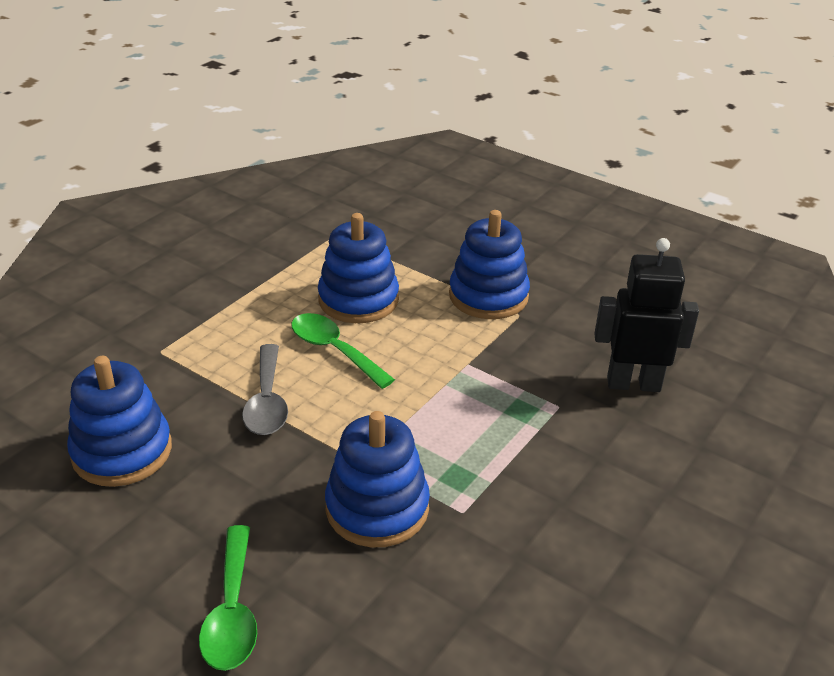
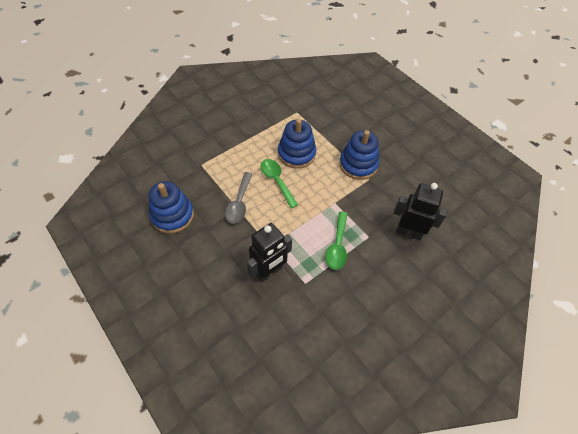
camera: 15 degrees right, 20 degrees up
(232, 611) = (196, 307): green spoon -> green spoon (337, 246)
(377, 508) = (269, 272): blue stacking toy -> black robot

